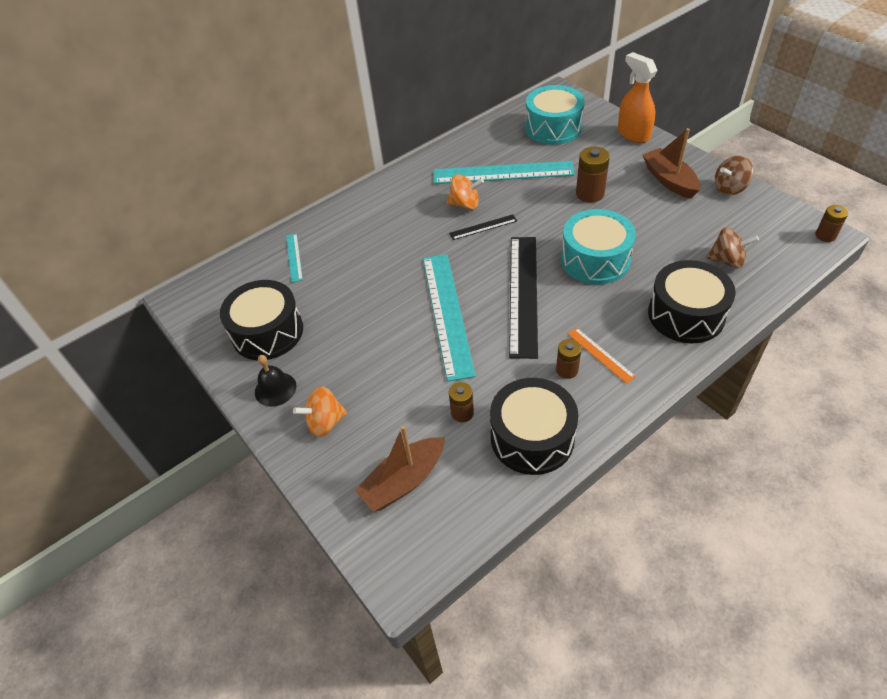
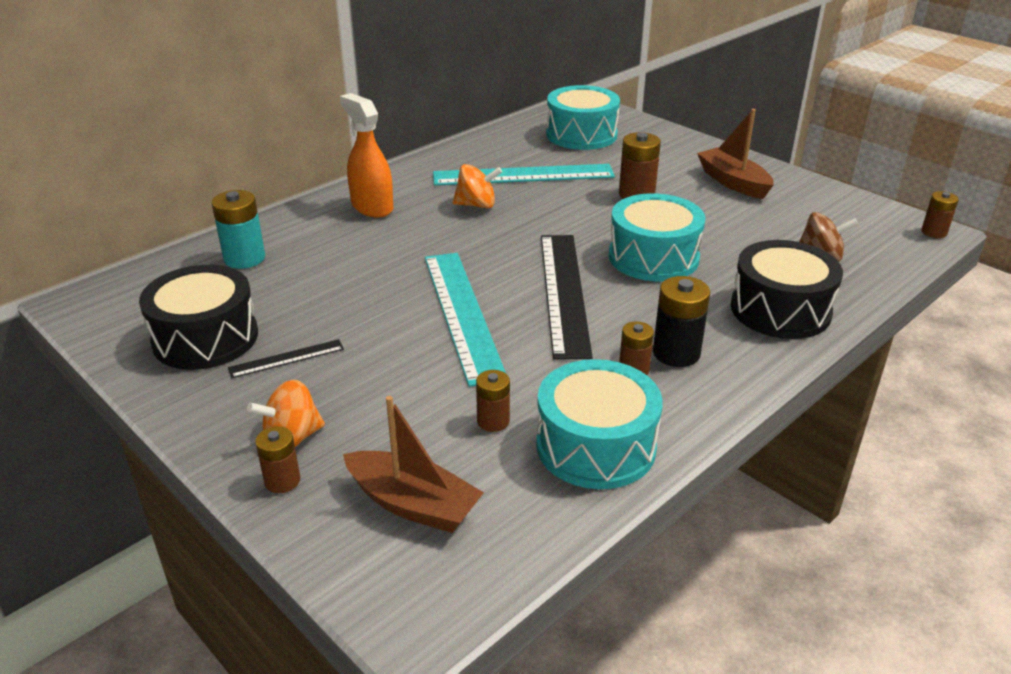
camera: 10 degrees left, 15 degrees down
(275, 389) = (216, 401): black bell -> none
(294, 257) = (244, 258): turquoise ruler -> turquoise battery
(318, 458) = (282, 481): none -> brown battery
(403, 481) = (413, 504): brown boat -> brown boat turned 105 degrees counterclockwise
(483, 227) = (503, 226): black ruler -> black ruler (286, 358)
(532, 437) = (596, 446): black drum -> turquoise drum
(600, 355) = (676, 353): orange ruler -> black battery
(633, 134) = (681, 141): orange spray bottle -> orange spray bottle (372, 207)
(729, 188) = (808, 189): brown spinning top -> none

